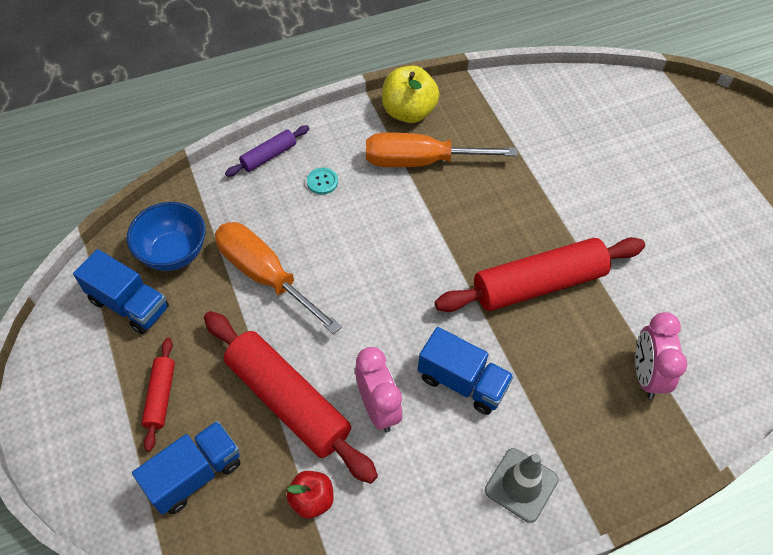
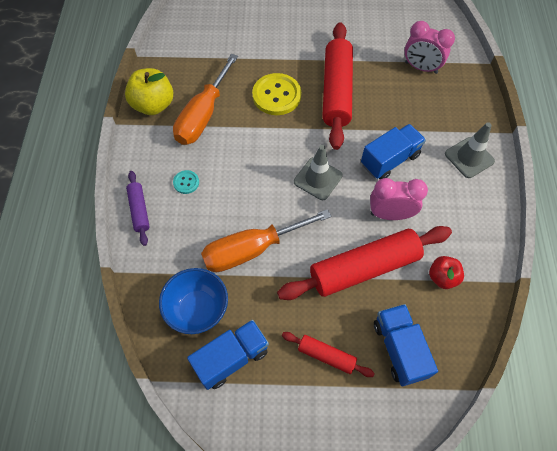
camera: 65 degrees left, 5 degrees up
(391, 308) = (318, 178): none -> grey traffic cone
(492, 221) = (276, 95): none -> yellow button

